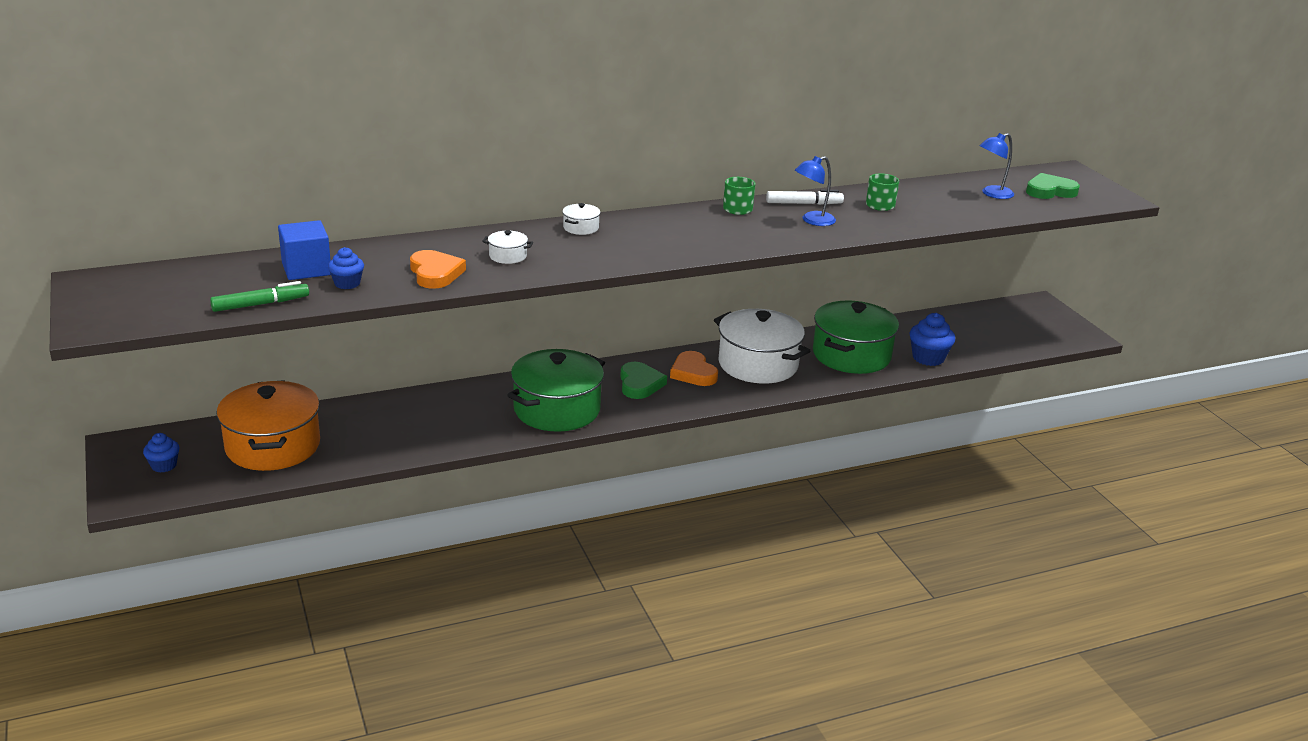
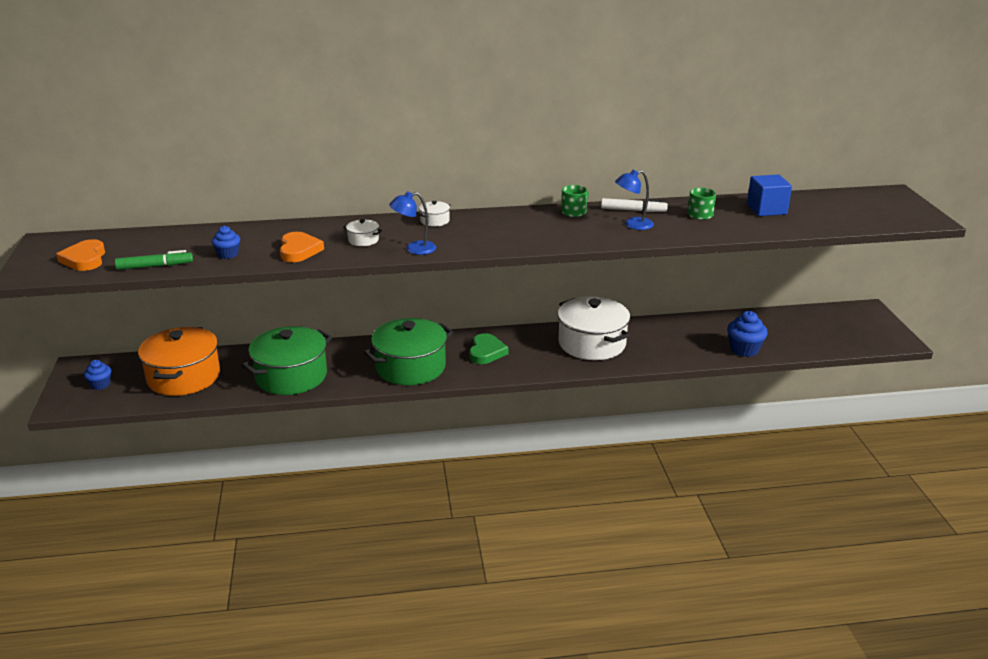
camera: 15 degrees right, 0 degrees up
(306, 269) = (205, 241): blue cube -> blue cube (766, 209)
(693, 373) = (534, 346): orange heart -> orange heart (84, 259)
(851, 355) = (676, 342): green pot -> green pot (291, 376)
(992, 194) = (808, 210): blue lamp -> blue lamp (414, 249)
(1050, 191) = (865, 210): green heart -> none

